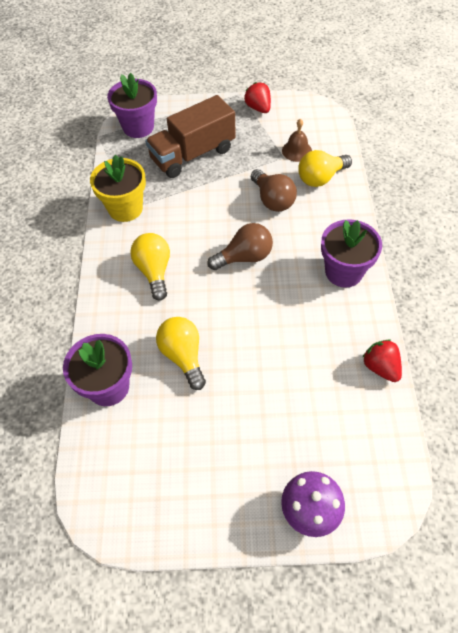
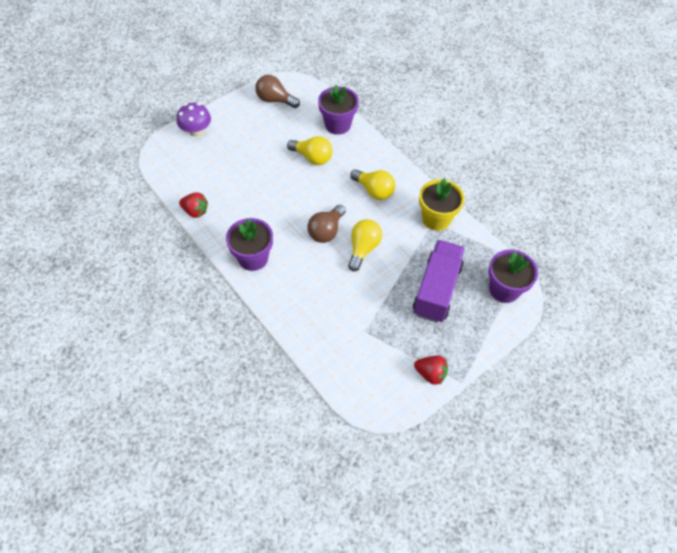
camera: 140 degrees right, 0 degrees up
(193, 154) = (436, 290): brown truck -> purple truck
(272, 200) = (342, 285): brown light bulb -> brown light bulb (275, 100)
(297, 151) = (360, 344): brown bell -> none
(320, 178) = (321, 328): yellow light bulb -> yellow light bulb (363, 249)

